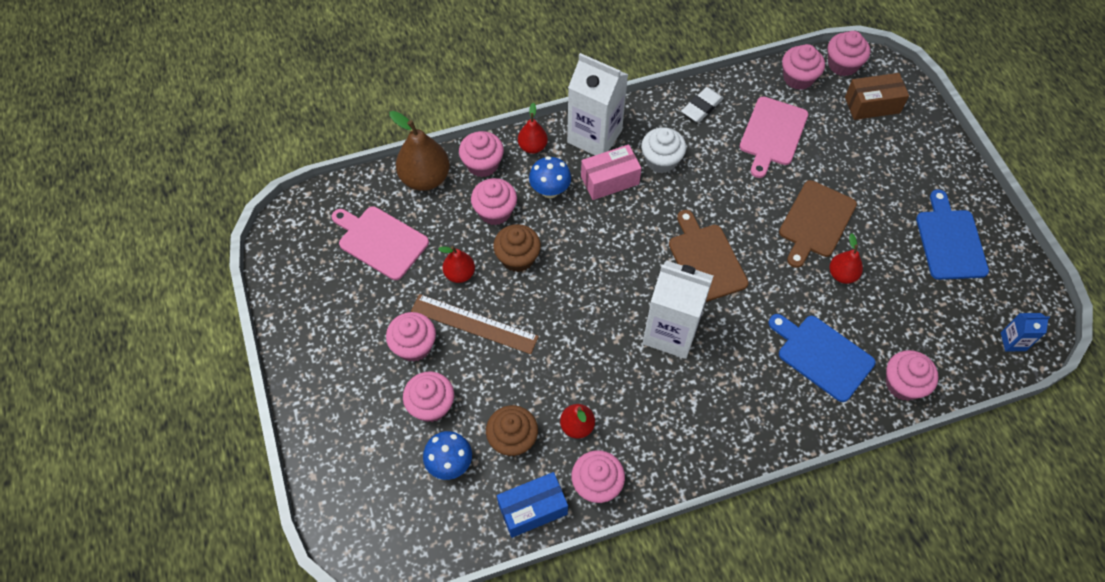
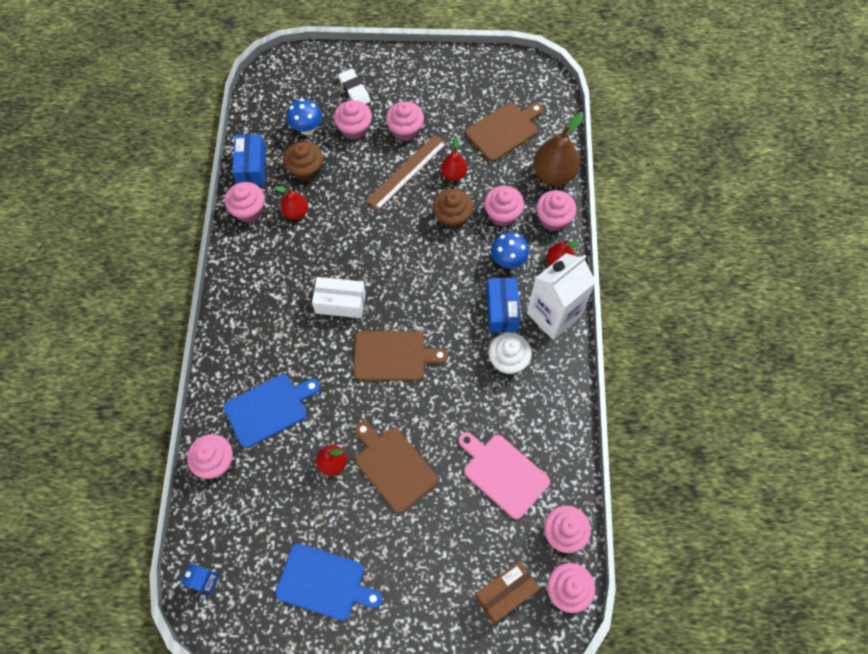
camera: 110 degrees right, 5 degrees up
(380, 241) = (504, 130): pink cutting board -> brown cutting board
(610, 180) = (501, 310): pink box -> blue box
(671, 332) = (340, 303): white carton -> white box
(701, 107) = (557, 421): white eraser -> white eraser (354, 90)
(872, 105) = (505, 593): brown box -> brown box turned 45 degrees clockwise

